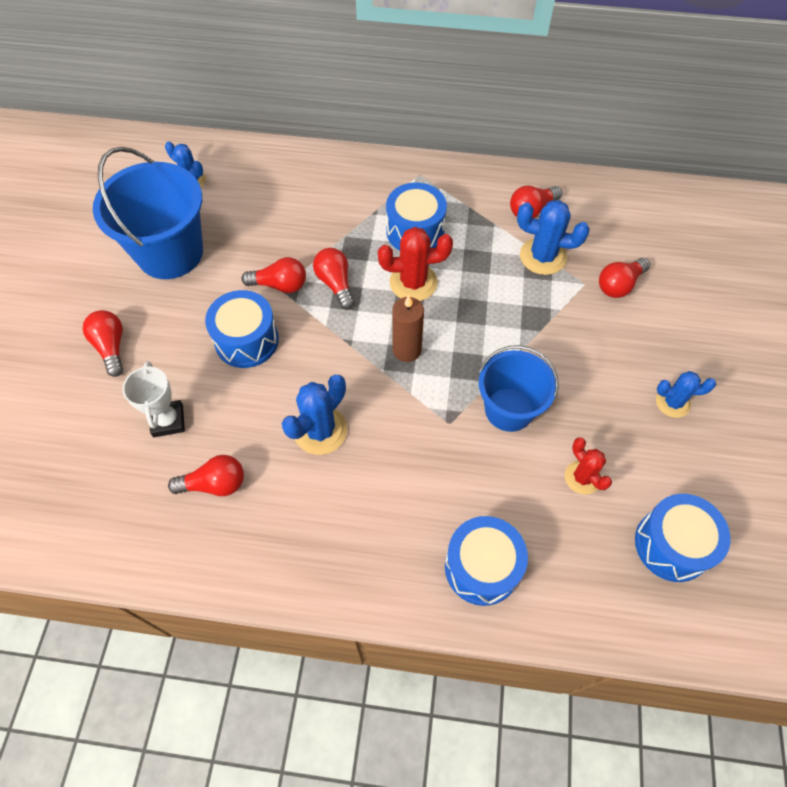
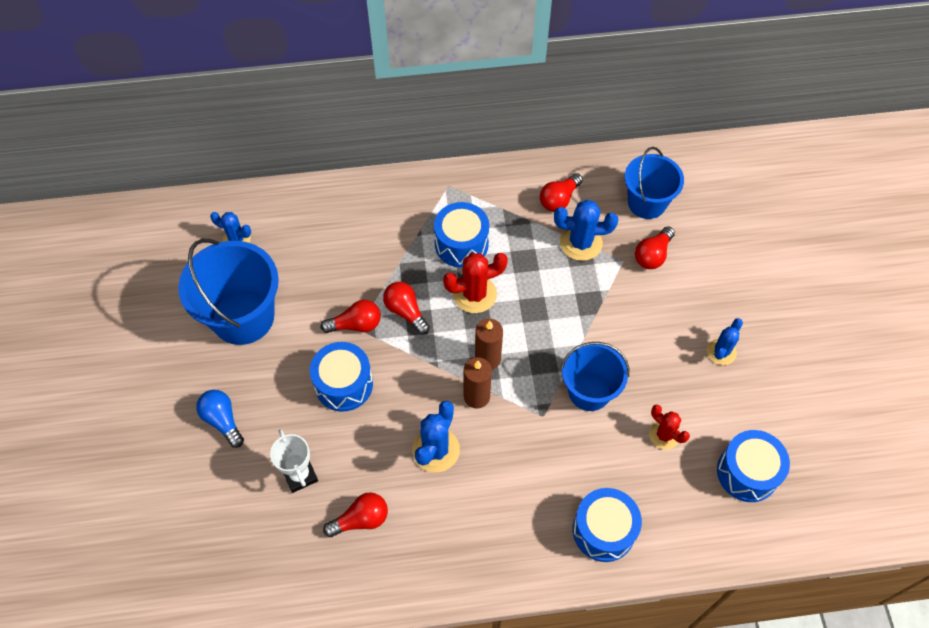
camera: 15 degrees left, 0 degrees up
(111, 347) = (223, 420): red light bulb -> blue light bulb
(382, 385) = (476, 396): none -> brown candle
(626, 232) = (647, 203): none -> blue bucket
(672, 402) = (721, 352): blue cactus -> blue cactus turned 45 degrees counterclockwise

